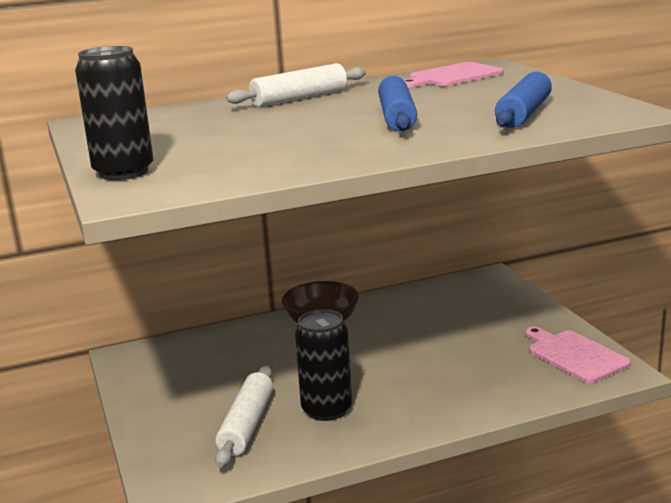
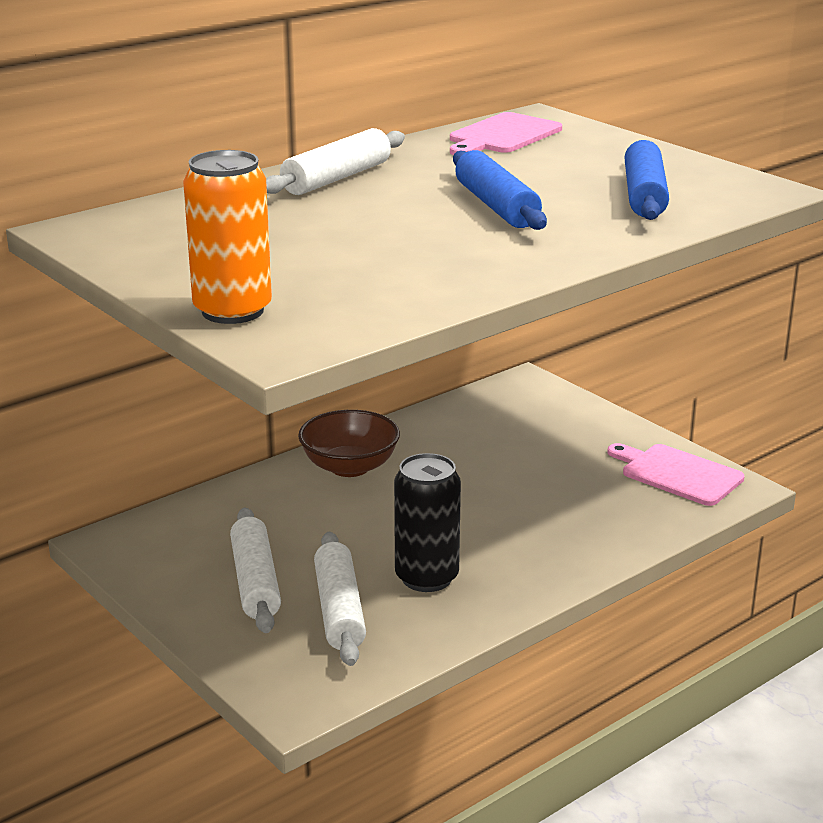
camera: 20 degrees left, 5 degrees up
(124, 172) = (232, 311): black can -> orange can
(202, 396) = (256, 582): none -> white rolling pin

